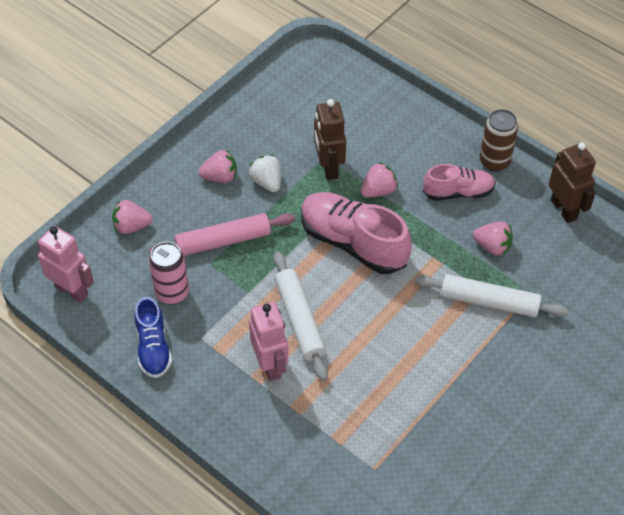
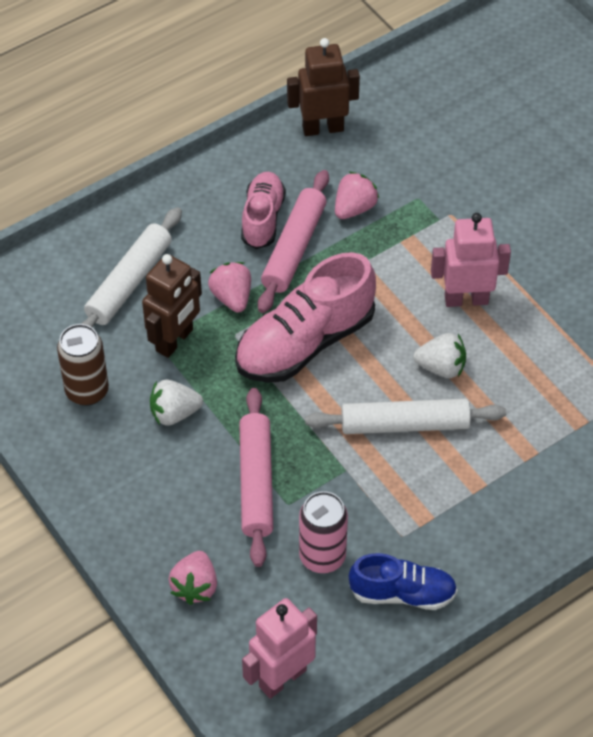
camera: 75 degrees left, 0 degrees up
(220, 177) = (146, 465): pink strawberry -> none
(270, 365) = (462, 469): pink robot -> pink robot (466, 299)
(328, 167) = (175, 340): brown robot -> brown robot turned 60 degrees counterclockwise
(360, 333) = (441, 367): none -> white strawberry
(438, 217) = (294, 248): none -> pink rolling pin
(489, 301) = (431, 233): white rolling pin -> white rolling pin (129, 282)
(494, 161) = (228, 171): brown can -> brown can (87, 391)

